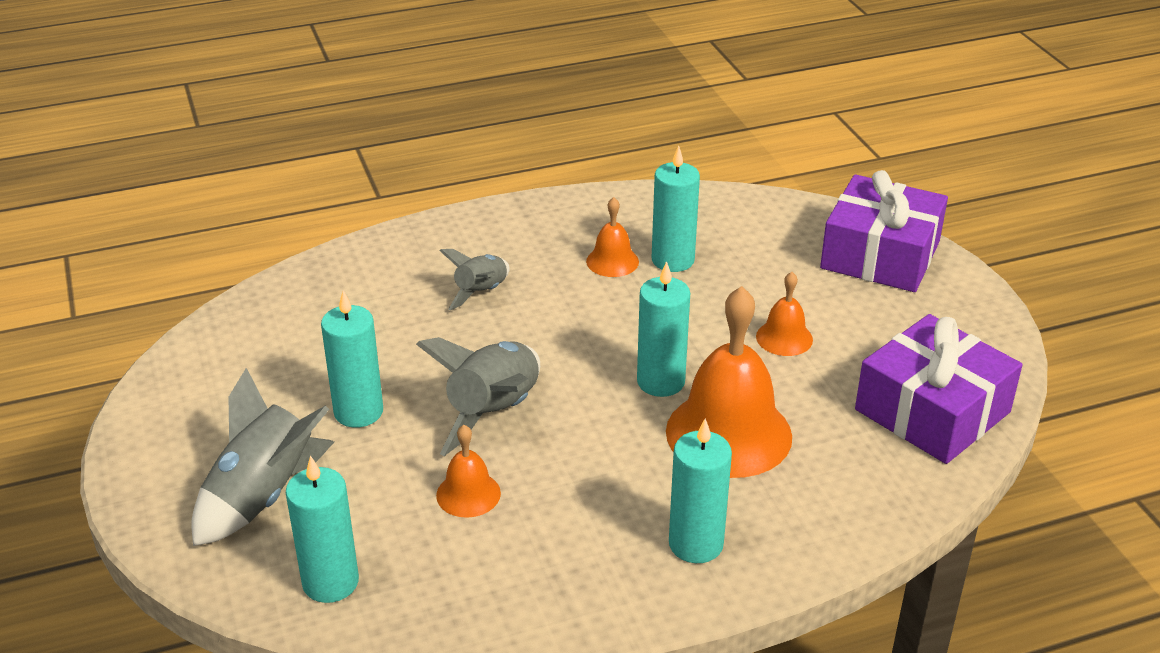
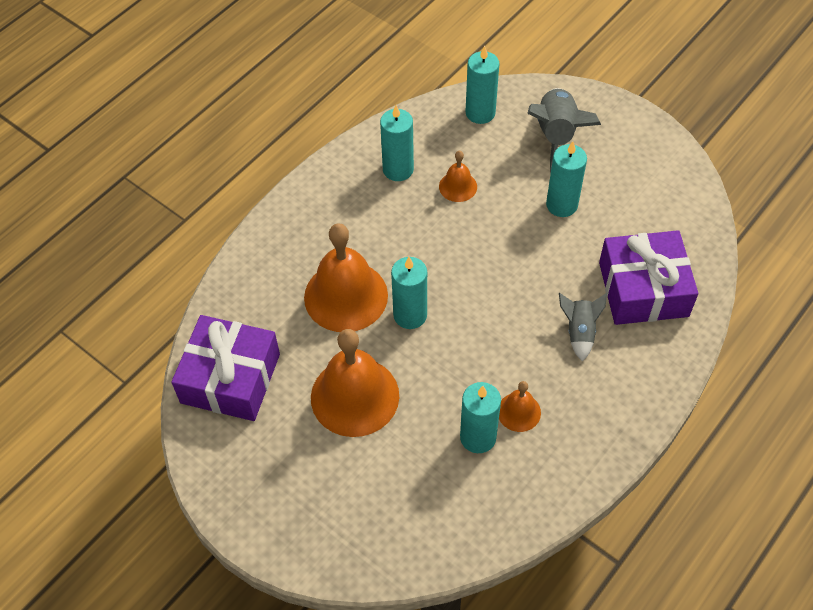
camera: 150 degrees right, 20 degrees up
(494, 412) = (488, 242): grey rocket -> none
(696, 544) = (322, 216): turquoise candle -> turquoise candle (398, 169)
(784, 338) = (355, 396): orange bell -> orange bell, size x2.06
(880, 255) = (328, 532): purple gift -> purple gift (643, 289)

